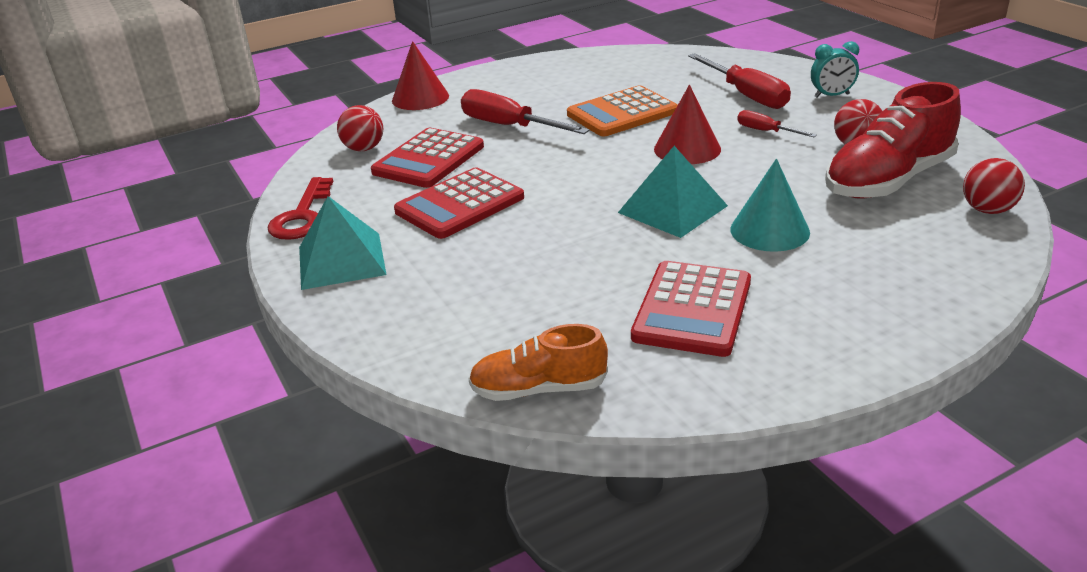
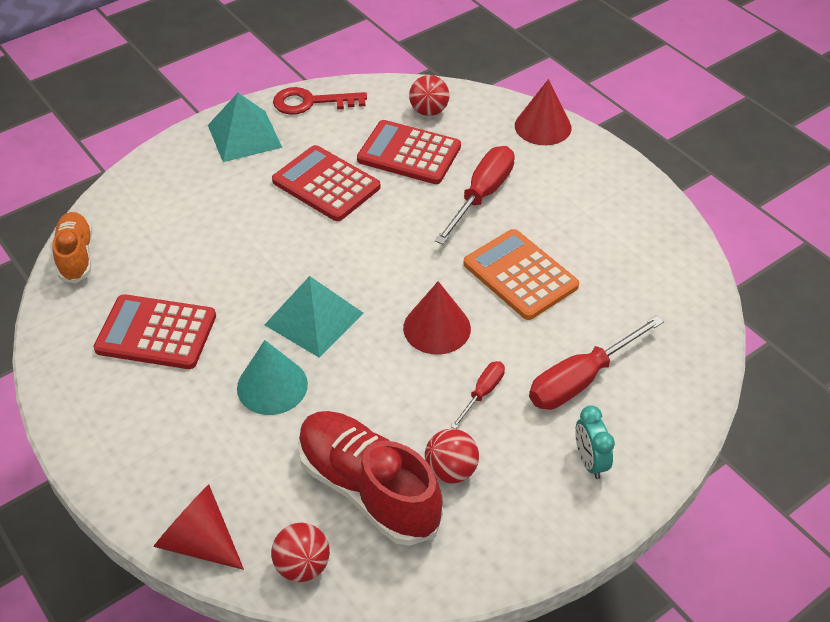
camera: 80 degrees right, 15 degrees up
(985, 265) = (199, 541): none -> red cone

